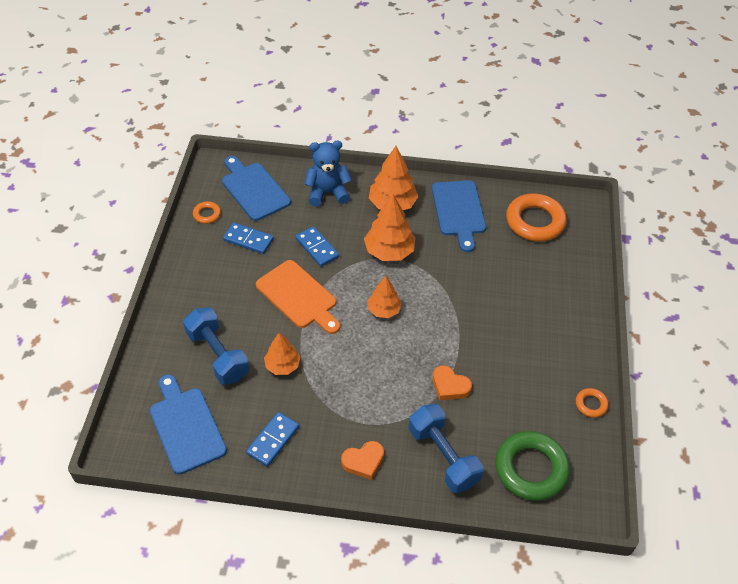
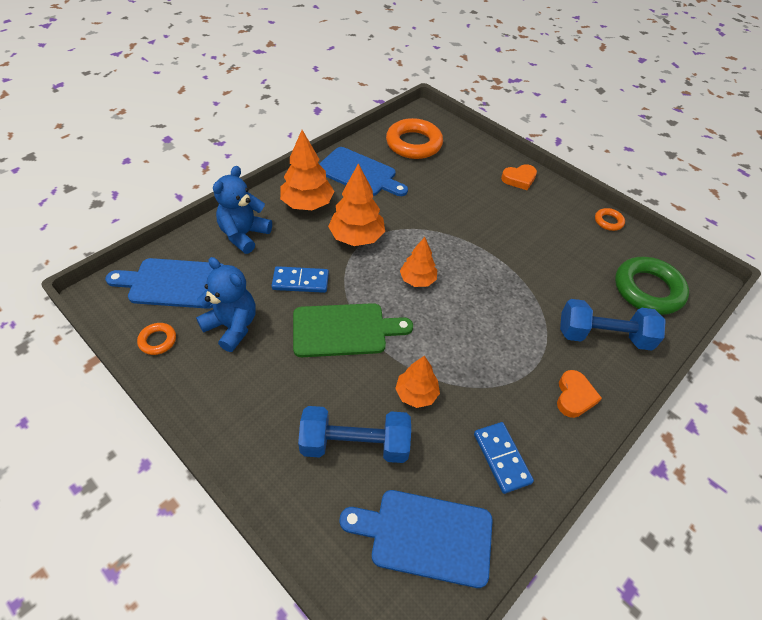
camera: 55 degrees left, 0 degrees up
(248, 240) = (232, 326): blue domino -> blue teddy bear
(299, 296) = (344, 330): orange cutting board -> green cutting board
(450, 386) = (533, 287): orange heart -> orange heart (519, 179)

